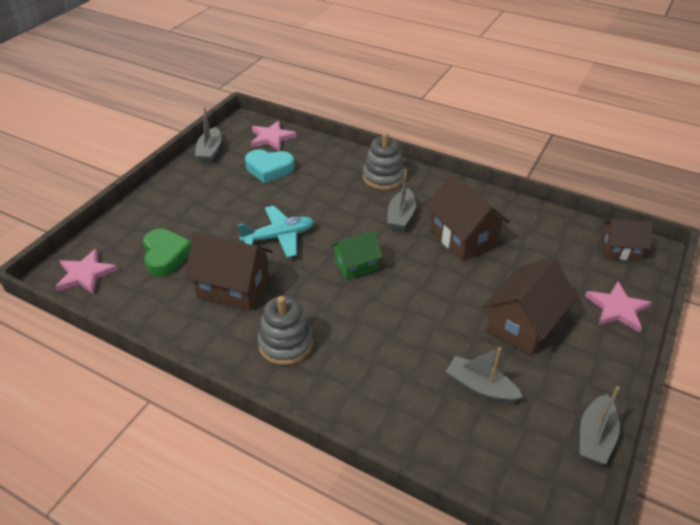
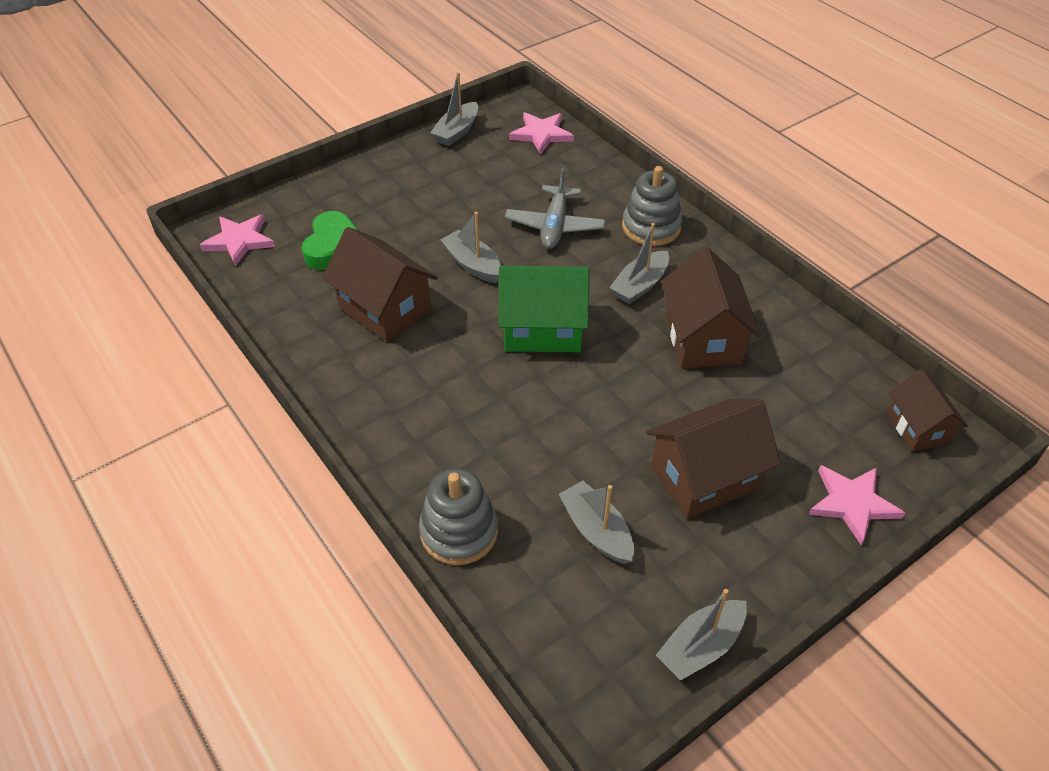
camera: 25 degrees right, 5 degrees up
(269, 169) = (513, 175): turquoise heart -> none
(279, 237) = (473, 264): turquoise plane -> grey boat
(286, 343) = (403, 394): grey stacking toy -> grey stacking toy (459, 531)
(319, 194) = (554, 226): none -> grey plane
(356, 265) = (542, 330): green house -> green house, size x1.60
(620, 250) = (917, 428): brown house -> brown house turned 45 degrees clockwise

